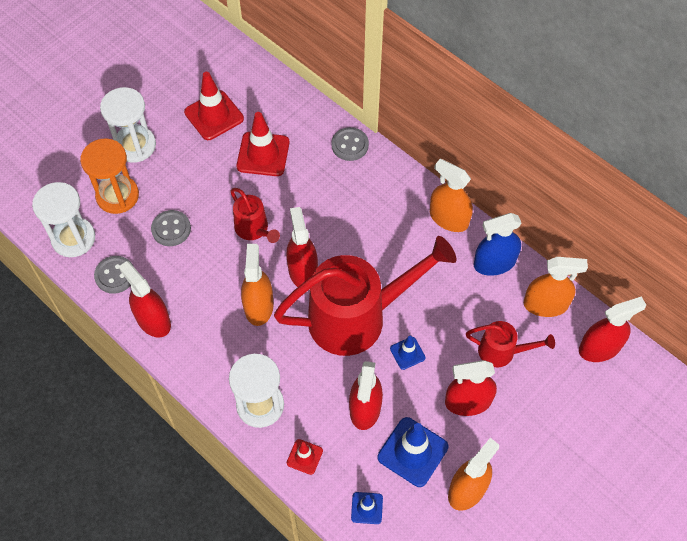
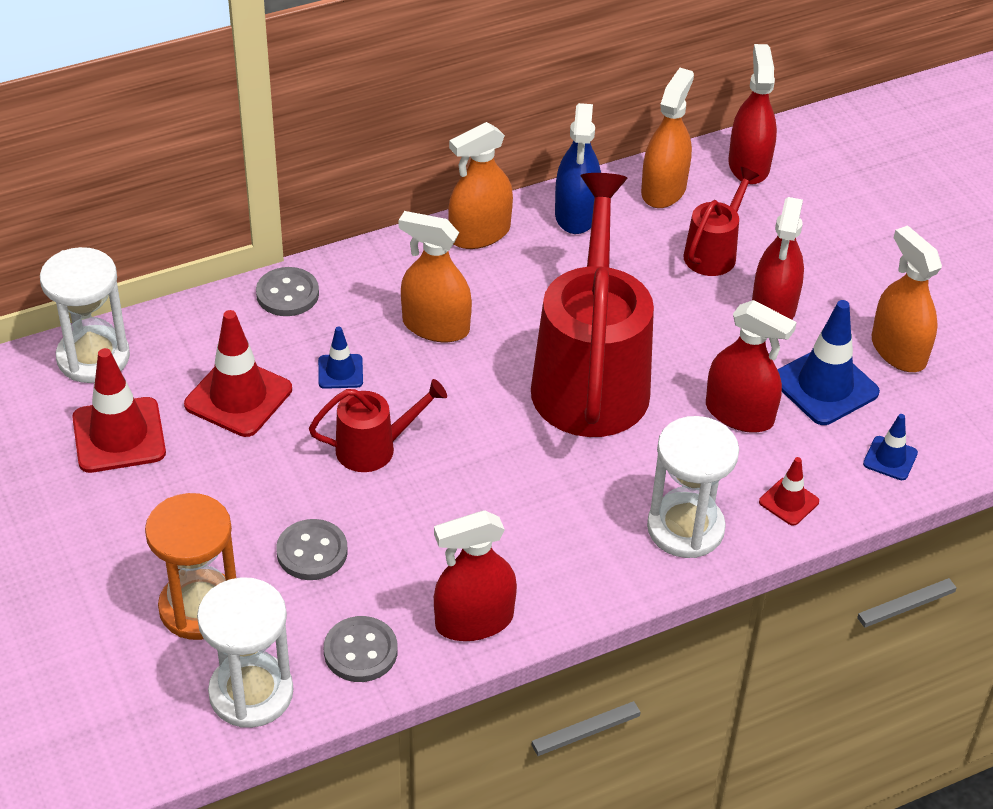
camera: 70 degrees left, 15 degrees down
(135, 145) = (109, 556): white hourglass -> white hourglass (93, 357)
(258, 306) = (516, 482): orange spray bottle -> orange spray bottle (435, 326)
(303, 271) = (481, 413): red spray bottle -> none
(407, 353) = (673, 344): blue traffic cone -> blue traffic cone (340, 372)

